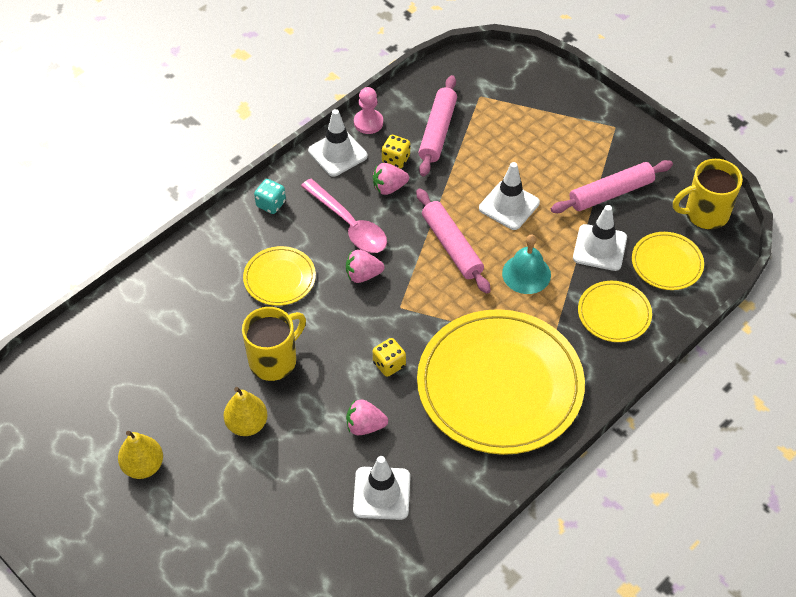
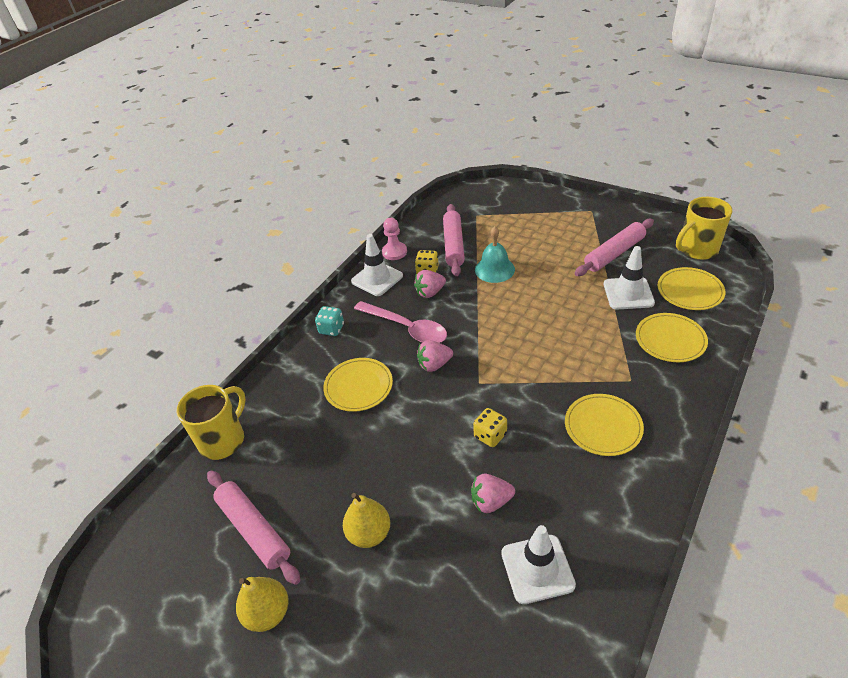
camera: 10 degrees left, 10 degrees down
(274, 360) = (377, 461): yellow mug -> yellow mug (223, 440)
(451, 246) = (503, 323): pink rolling pin -> pink rolling pin (254, 530)
(500, 385) = (603, 426): yellow plate -> yellow plate, size x0.46
(509, 205) = (536, 281): white traffic cone -> none
(526, 274) = (578, 328): turquoise bell -> turquoise bell (494, 269)

